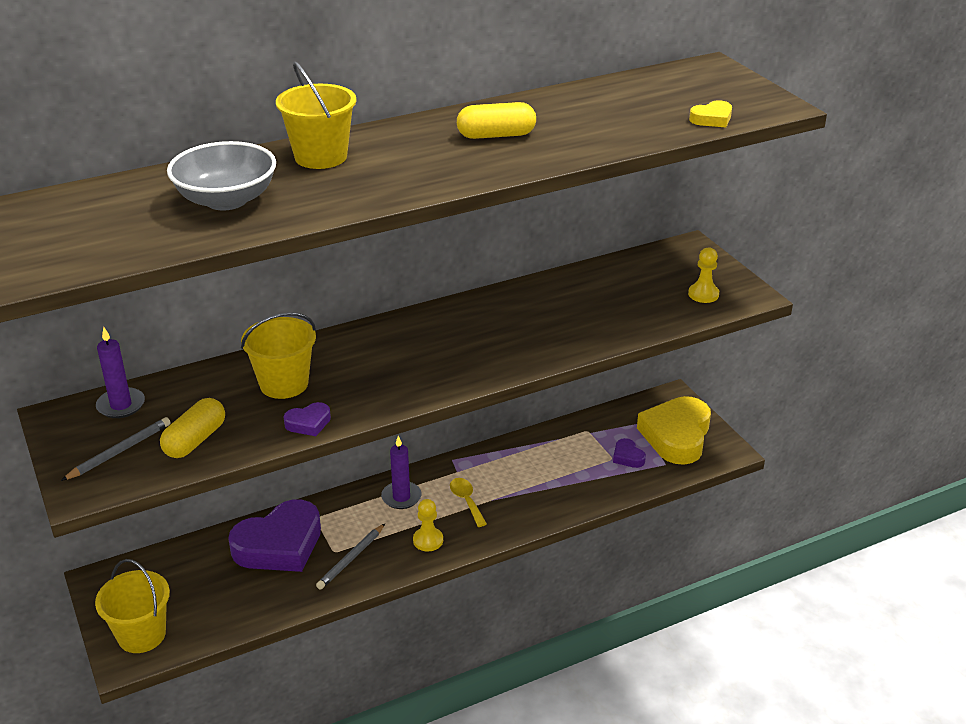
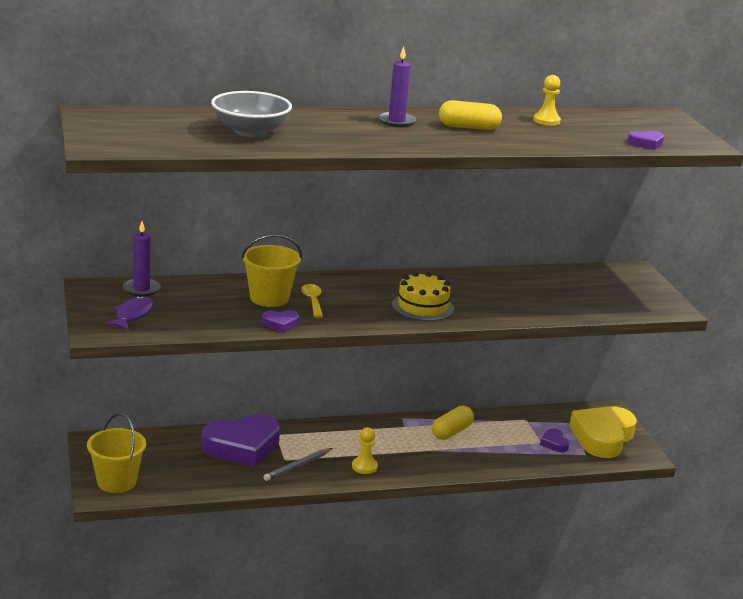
camera: 10 degrees right, 10 degrees down
(120, 451) = (132, 315): grey pencil -> purple fish
(195, 440) = (190, 319): yellow capsule -> yellow capsule (451, 432)
(321, 157) = (329, 119): yellow bucket -> none
(401, 497) = (351, 434): purple candle -> purple candle (396, 121)
(466, 501) = (405, 447): yellow spoon -> yellow spoon (312, 301)
(470, 356) = (423, 307): none -> yellow cake
(703, 294) = (632, 301): yellow pawn -> yellow pawn (546, 121)
(712, 119) = (646, 143): yellow heart -> purple heart

